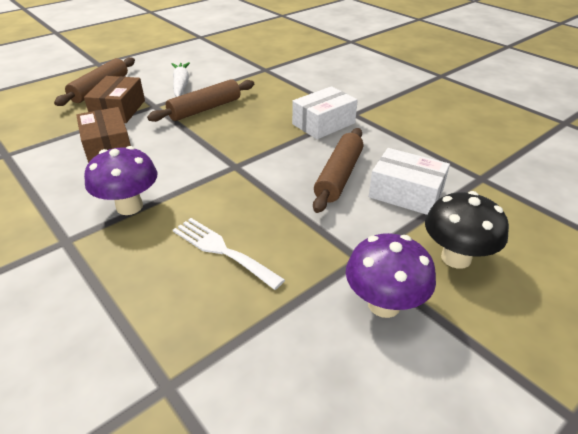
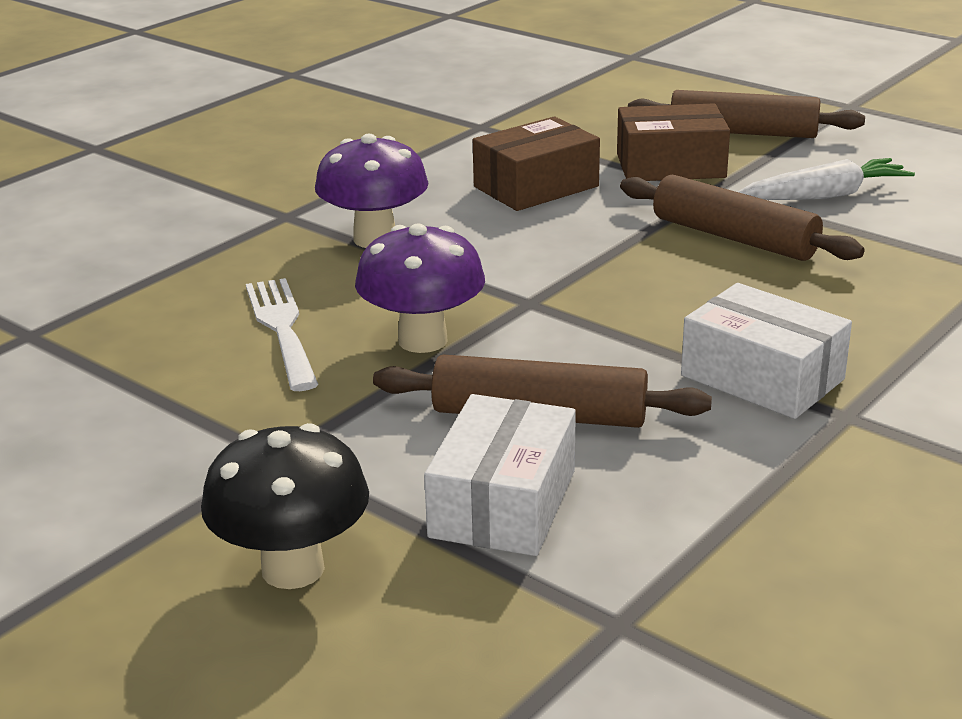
camera: 80 degrees right, 10 degrees down
(222, 250) = (282, 328): white fork -> white fork turned 45 degrees counterclockwise
(384, 304) = (163, 486): purple mushroom -> purple mushroom (422, 340)

